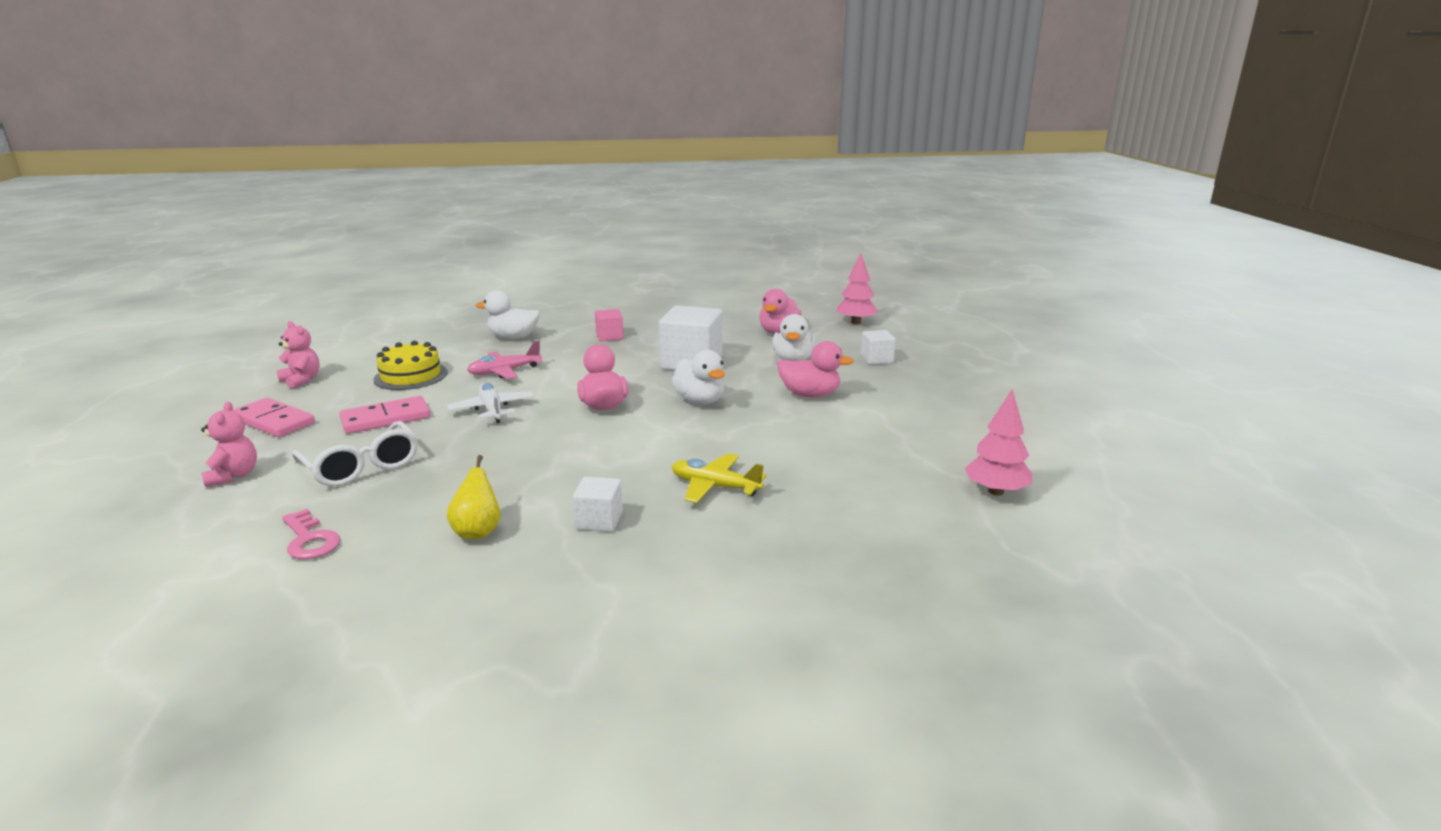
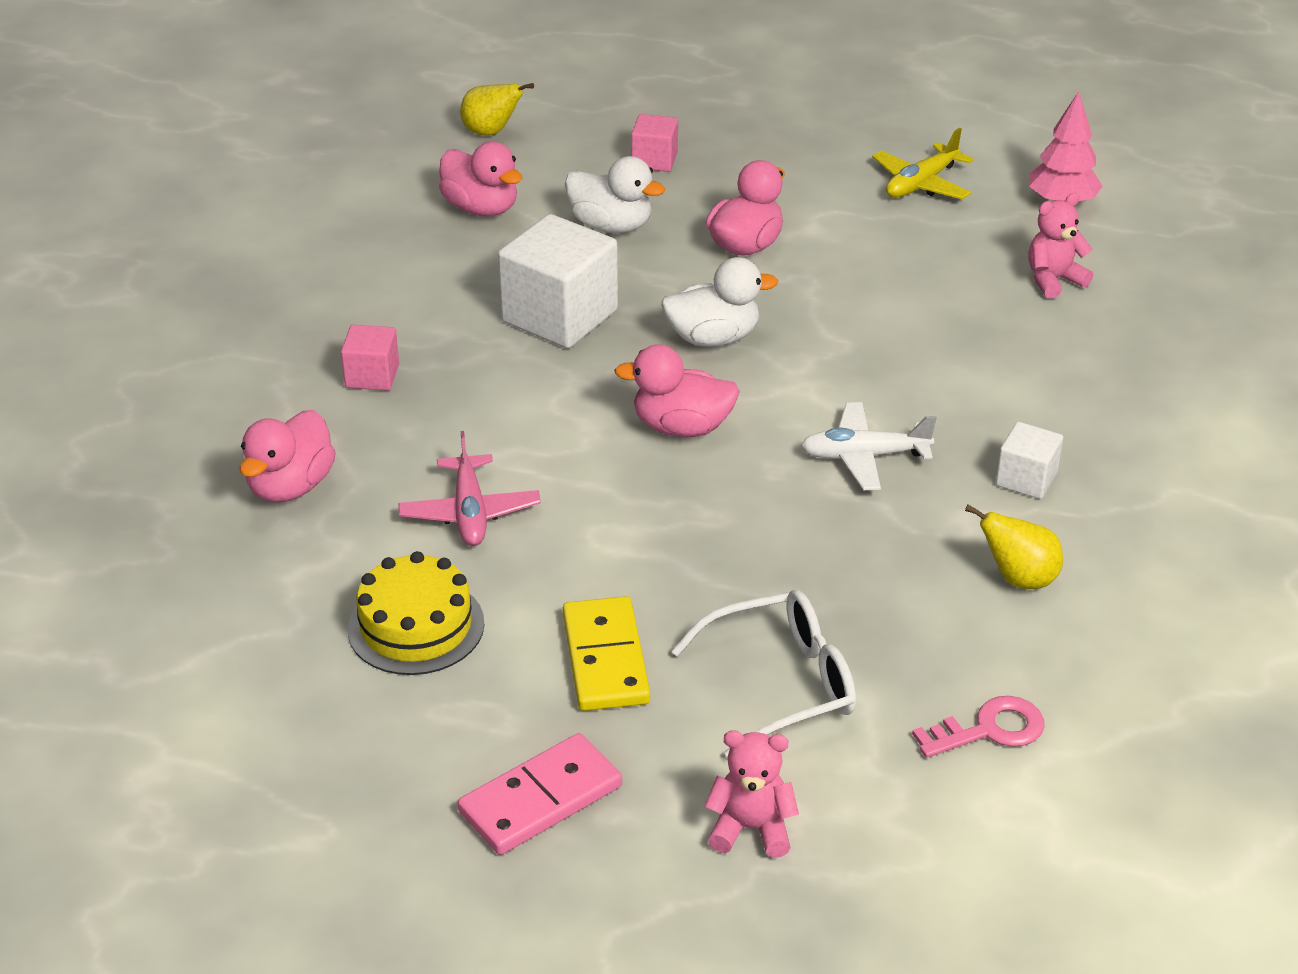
camera: 70 degrees left, 15 degrees up
(301, 380) = (343, 775): pink teddy bear -> pink teddy bear (1053, 280)
(386, 419) = (606, 658): pink domino -> yellow domino
(492, 410) = (634, 539): white plane -> white plane (864, 456)
(513, 337) = (291, 486): white duck -> pink duck
(715, 487) = (977, 379): yellow plane -> yellow plane (921, 184)
(856, 322) = (491, 132): pink tree -> yellow pear
(876, 359) = (654, 160): white cube -> pink cube

